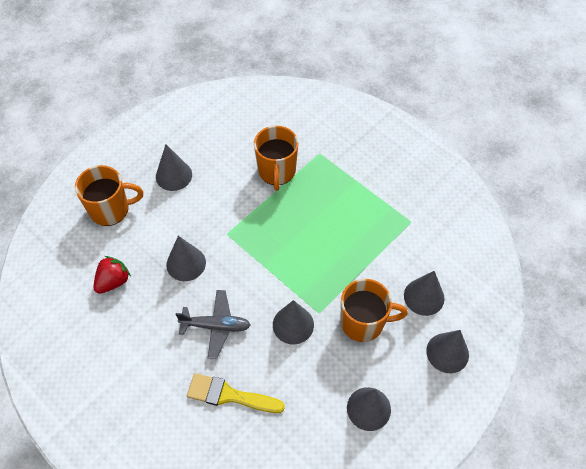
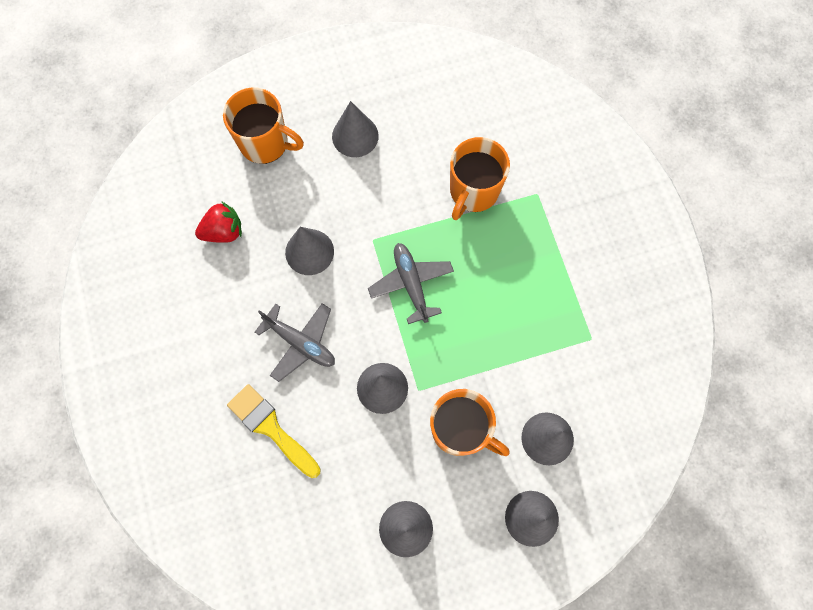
camera: 30 degrees right, 15 degrees up
(271, 248) = (411, 284): none -> grey plane

